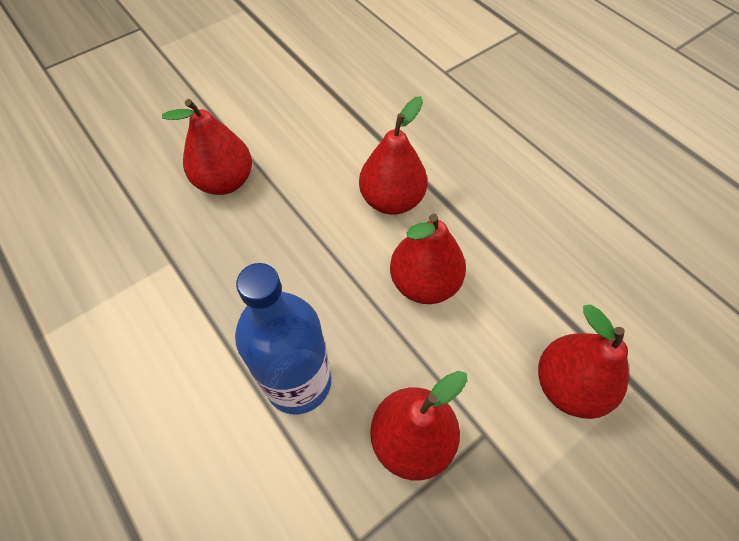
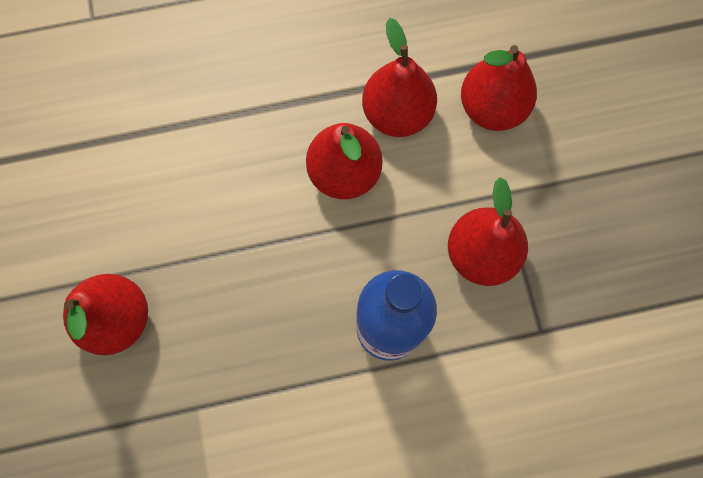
camera: 65 degrees left, 15 degrees up
(392, 200) = (236, 157): red pear -> red pear (397, 114)

